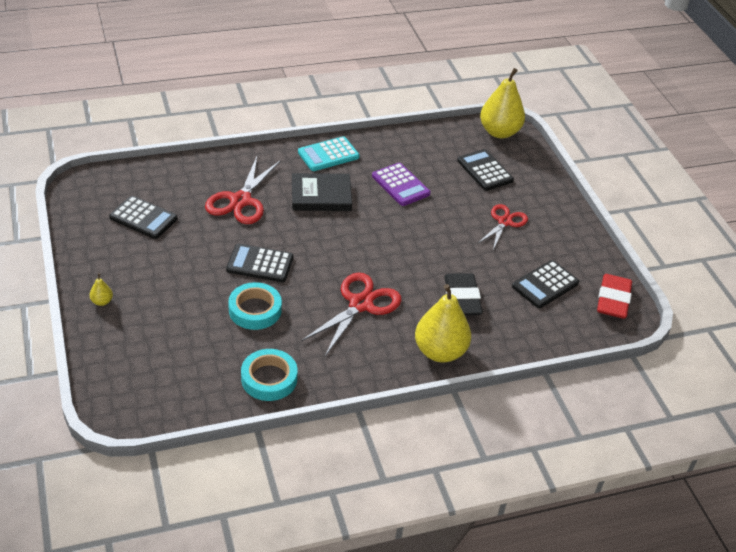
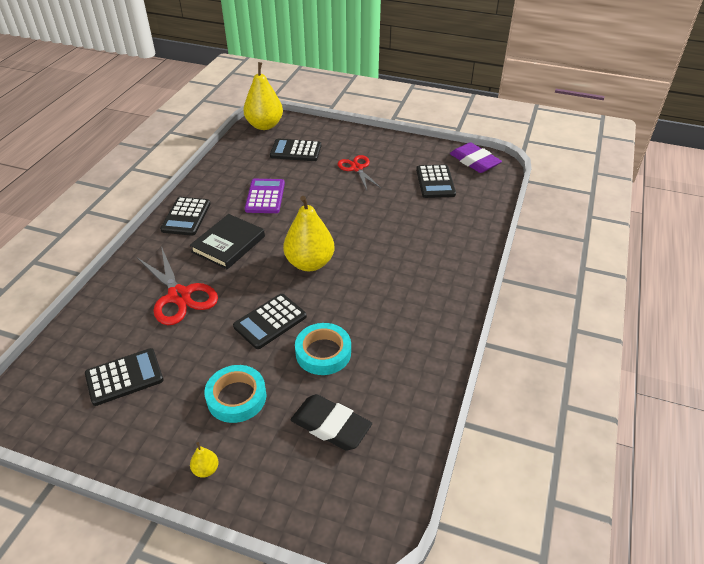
camera: 50 degrees left, 0 degrees up
(269, 379) = (413, 383): turquoise tape -> turquoise tape (236, 397)
(328, 155) = (186, 217): turquoise calculator -> black calculator
(360, 304) = (374, 283): red scissors -> none
(400, 185) = (265, 197): purple calculator -> purple calculator turned 90 degrees counterclockwise
(440, 351) = (460, 265): yellow pear -> yellow pear (309, 263)
(462, 298) = (415, 226): black eraser -> black eraser (331, 426)
(613, 300) = (474, 161): red eraser -> purple eraser

